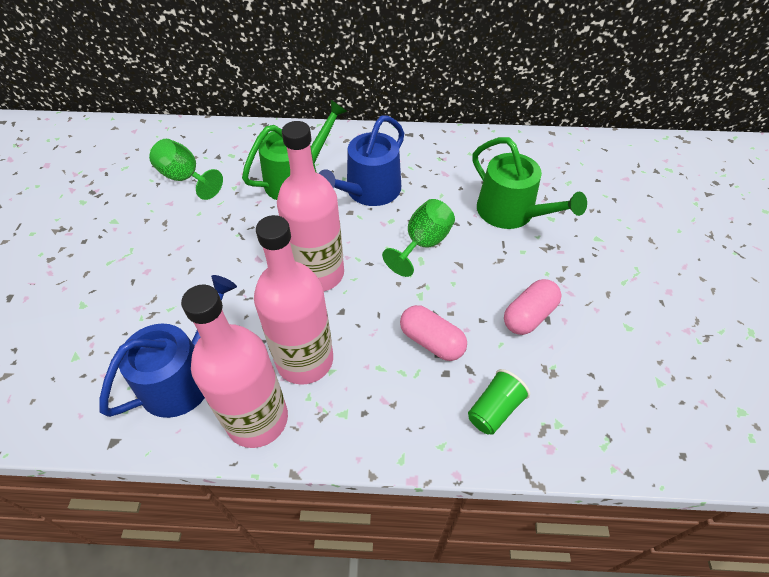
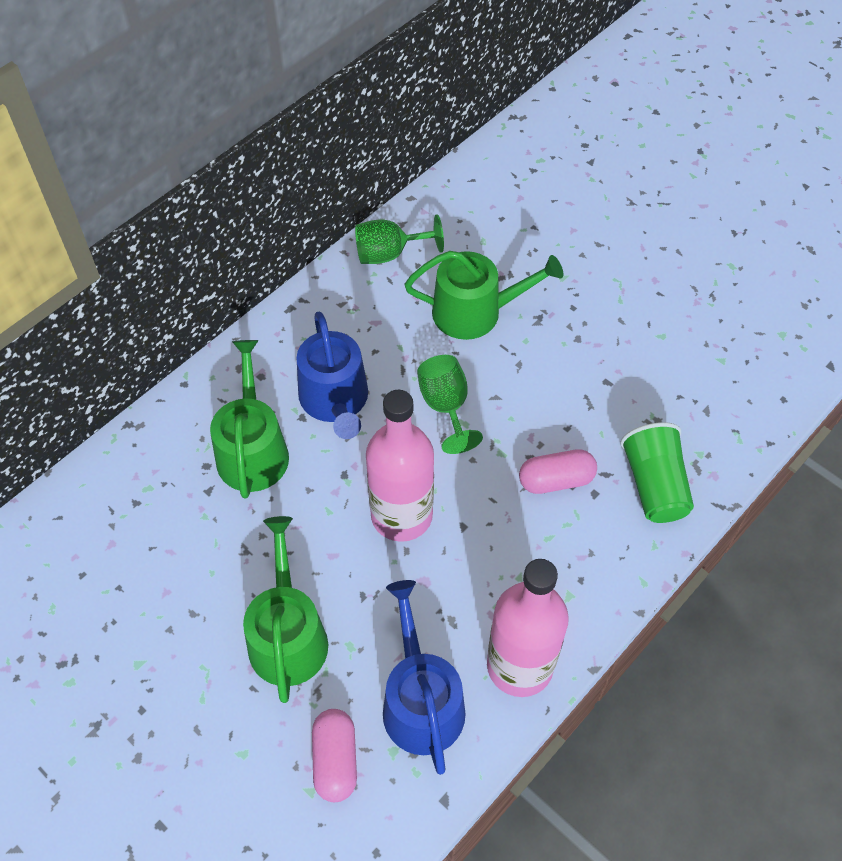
camera: 50 degrees left, 5 degrees up
(182, 273) = (288, 635): none -> green watering can
(185, 178) = (139, 555): green goblet -> green goblet (389, 254)
(305, 360) = (490, 590): pink bottle -> none
(494, 409) = (654, 485): green cup -> green cup, size x1.53
(529, 315) = (593, 391): pink capsule -> pink capsule (335, 760)

